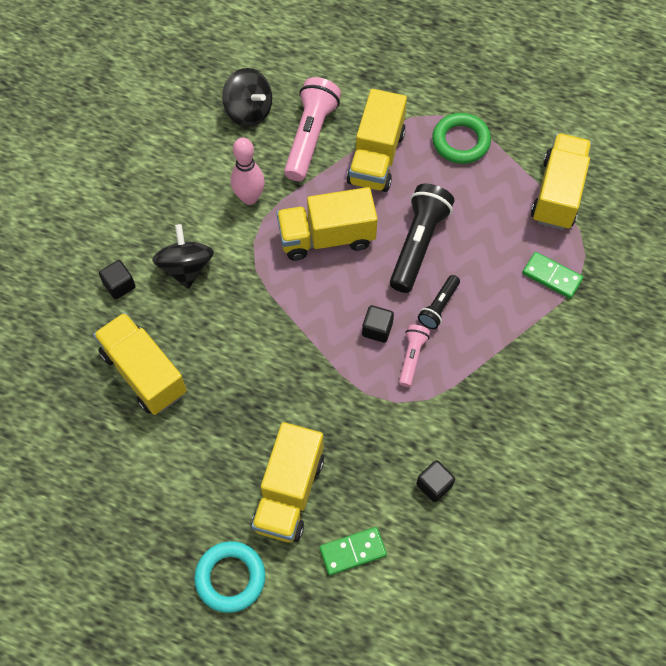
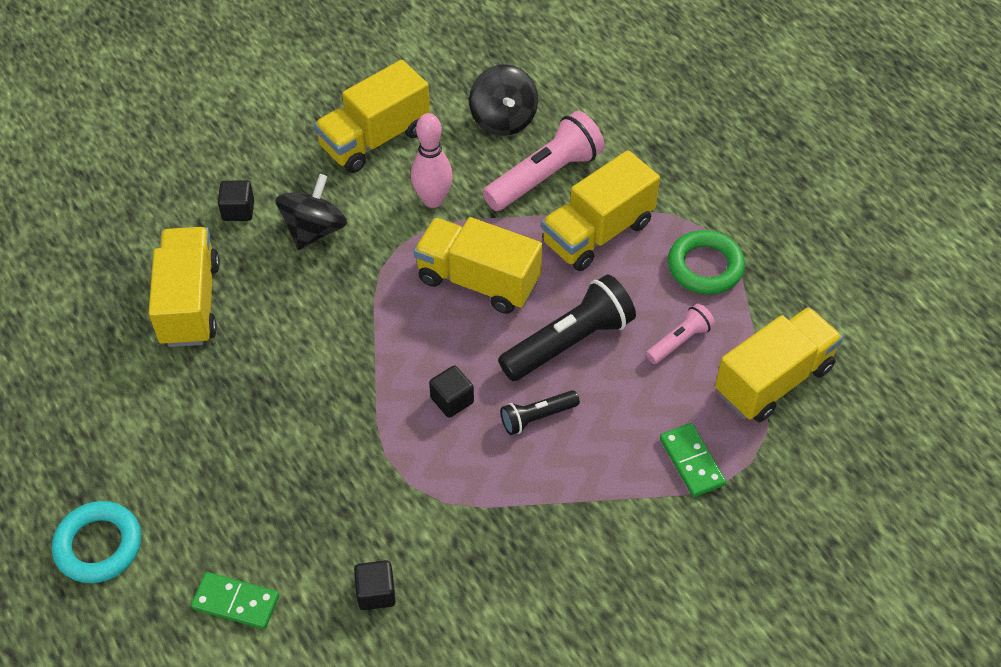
camera: 35 degrees right, 10 degrees down
(289, 493) = (225, 502): yellow truck -> yellow truck (375, 139)
(412, 357) = (464, 450): pink flashlight -> pink flashlight (680, 341)

